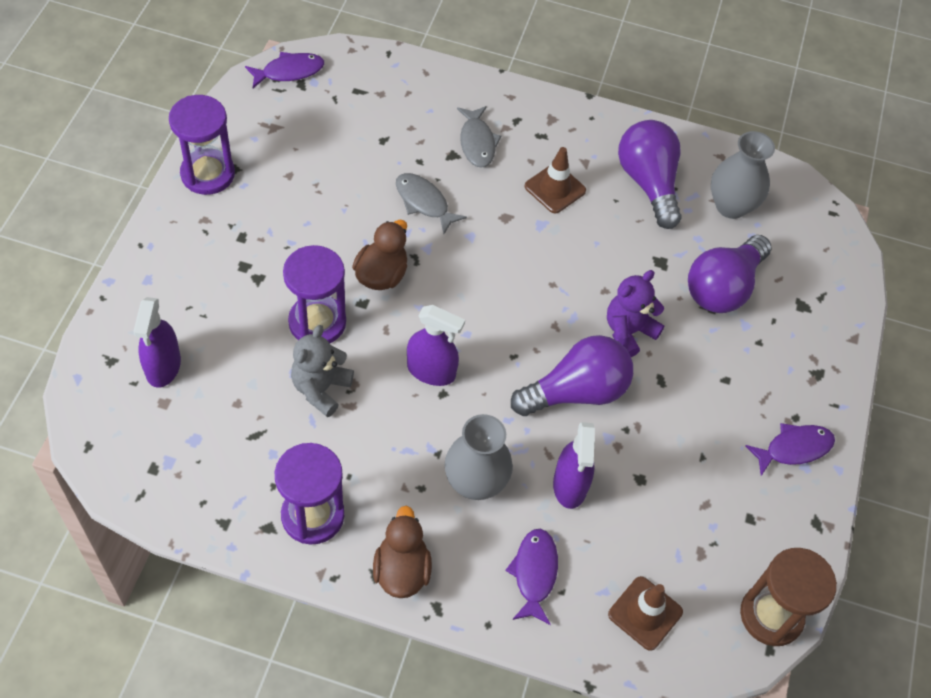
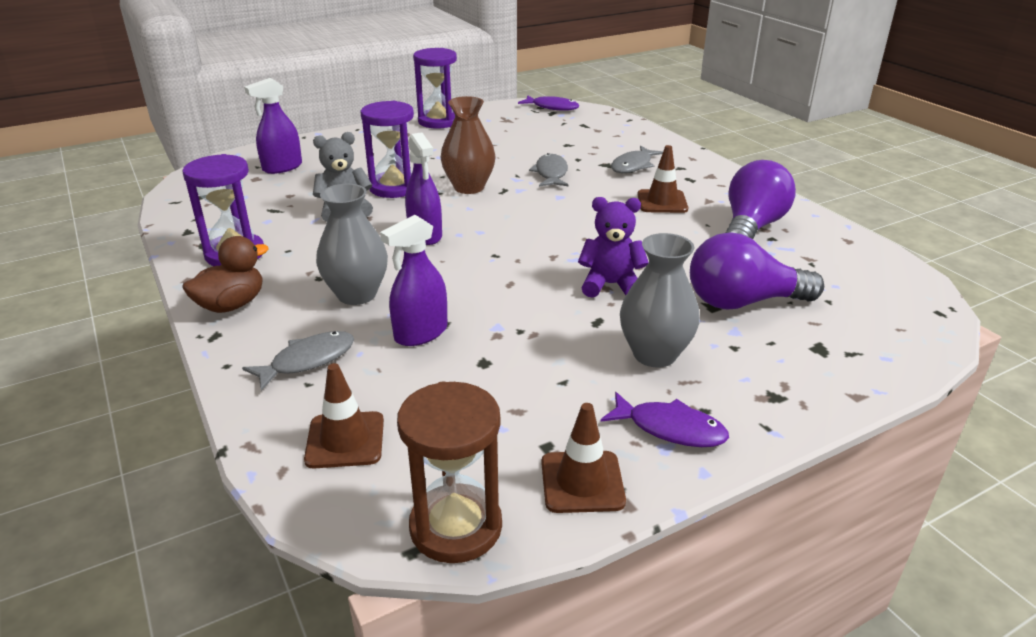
camera: 50 degrees right, 25 degrees down
(381, 275) = (469, 187): brown duck -> brown vase
(534, 573) = (308, 361): purple fish -> grey fish
(576, 392) = (512, 292): purple light bulb -> none
(731, 206) = (820, 266): grey vase -> grey vase (654, 354)
(793, 529) = (582, 482): none -> brown traffic cone

